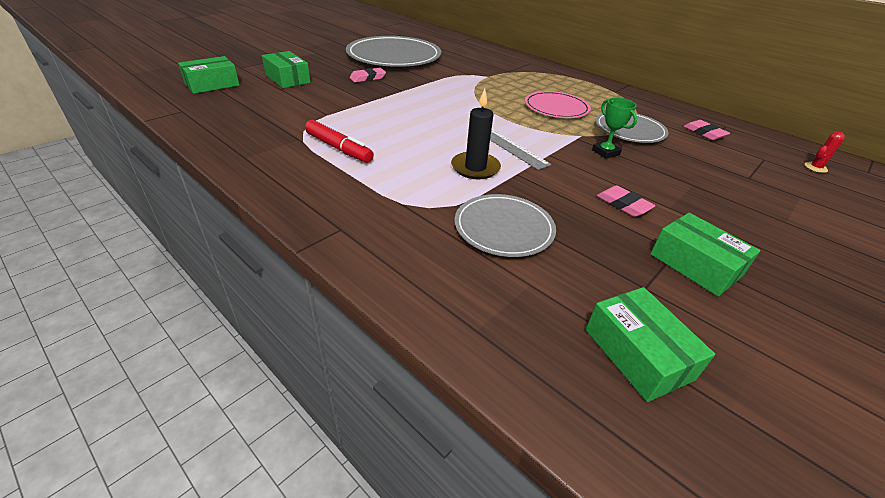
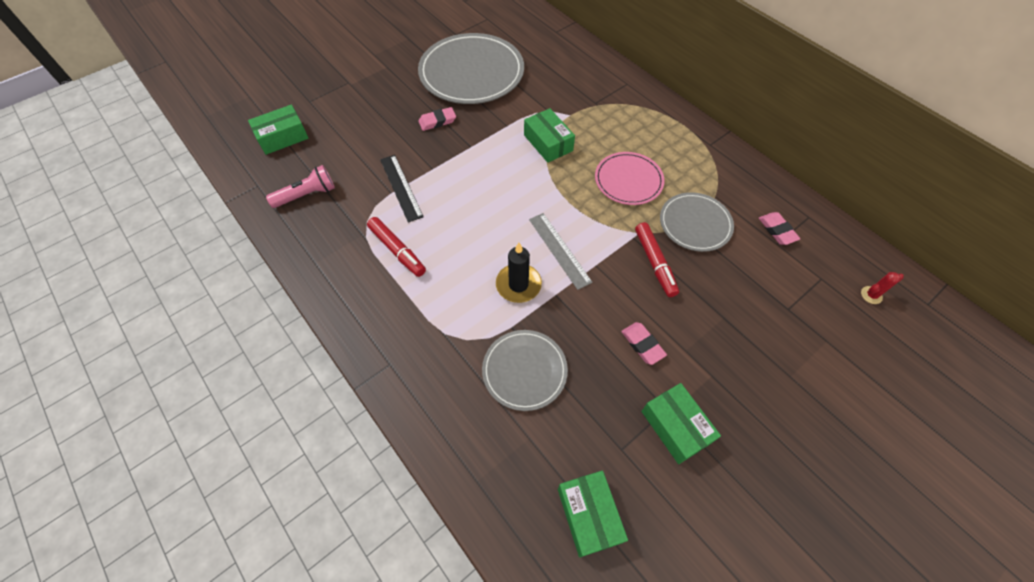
camera: 10 degrees right, 20 degrees up
(237, 116) = (307, 195): none -> pink flashlight
(287, 79) = (355, 124): green box -> green box (548, 143)
(337, 111) = (401, 187): none -> black ruler
(605, 152) = (654, 263): green trophy -> red marker

